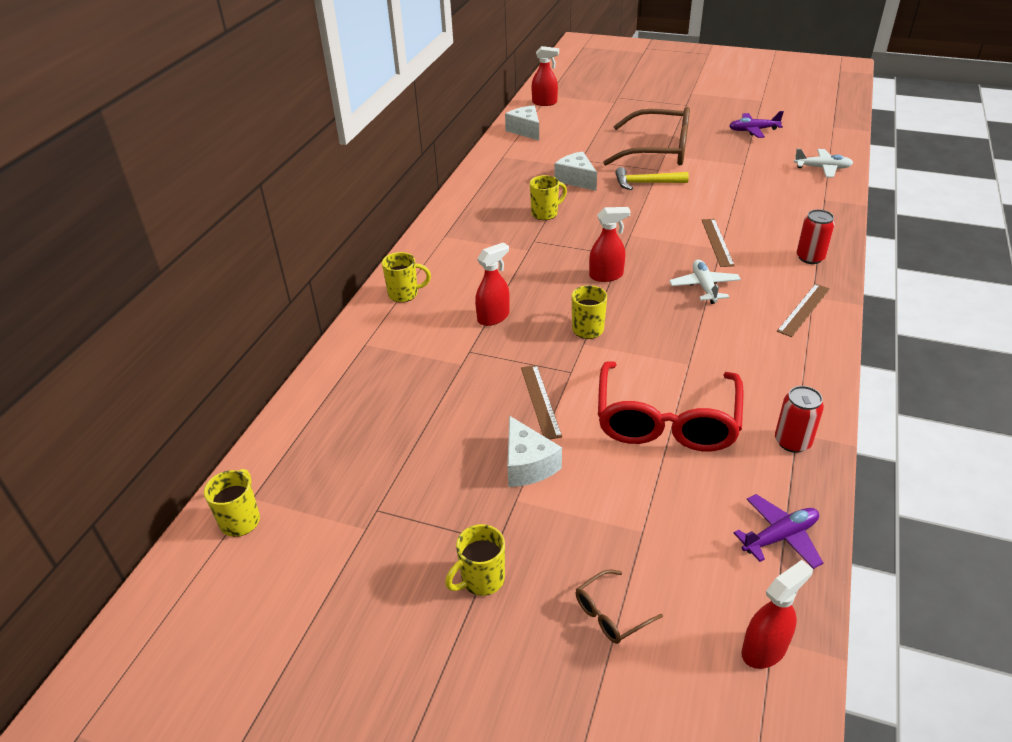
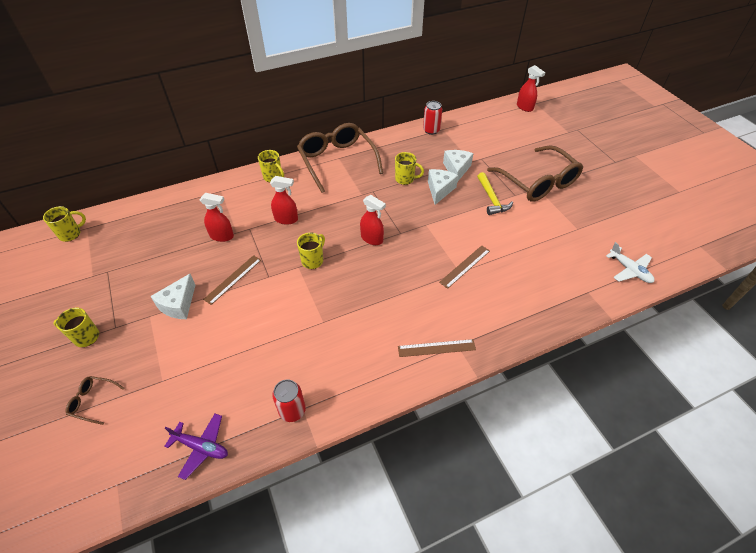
camera: 45 degrees right, 10 degrees up
(448, 239) = (337, 161): none -> brown glasses
(525, 130) = (482, 120): white cheese -> white cheese (440, 190)
(646, 183) = (491, 199): yellow hammer -> yellow hammer turned 150 degrees counterclockwise
(666, 421) = (261, 340): red glasses -> none
(704, 287) = (408, 287): white plane -> none
(753, 130) = (630, 209): purple plane -> none
(764, 649) = (107, 484): red spray bottle -> red spray bottle (222, 236)
(810, 257) = (502, 321): red can -> red can (431, 130)

